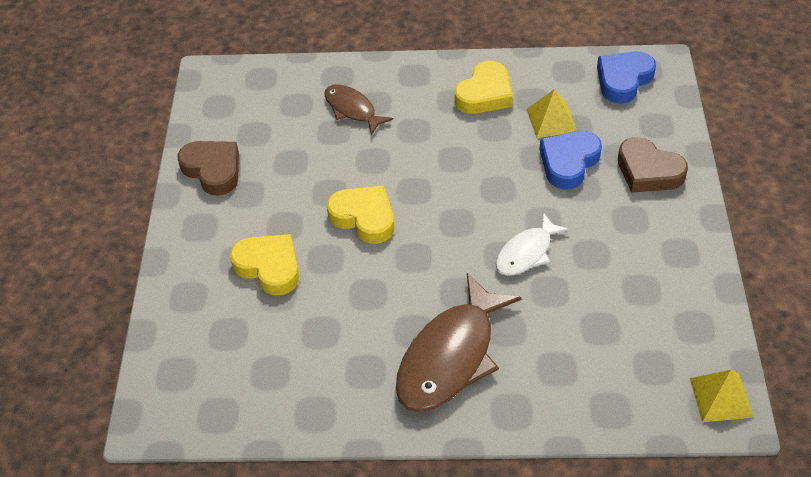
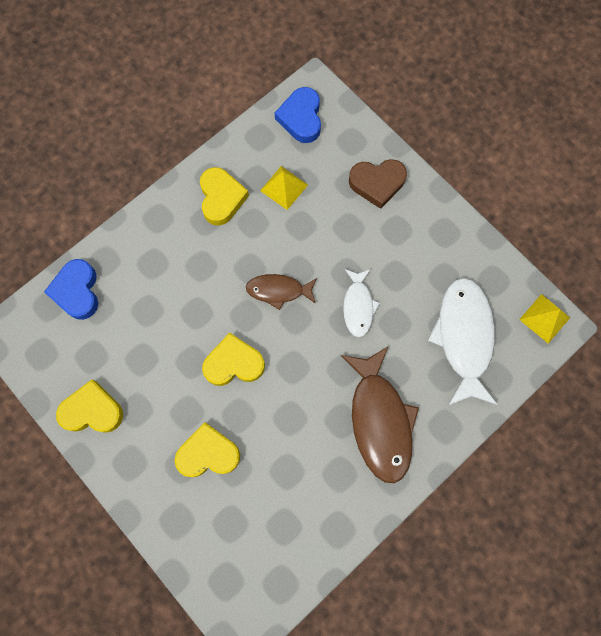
camera: 45 degrees left, 25 degrees up
(213, 170) = (92, 410): brown heart -> yellow heart
(352, 109) = (142, 281): brown fish -> brown fish (278, 290)
(568, 162) = (324, 214): blue heart -> blue heart (77, 291)
(610, 351) = (464, 337): none -> white fish

